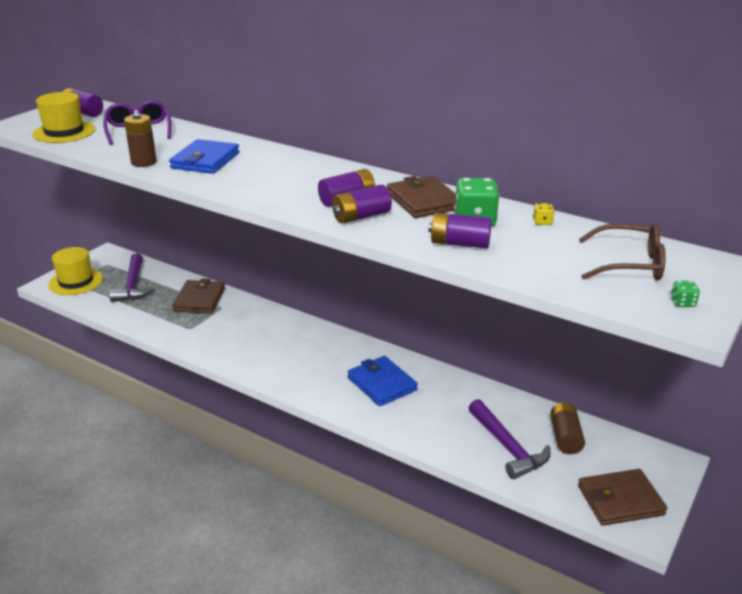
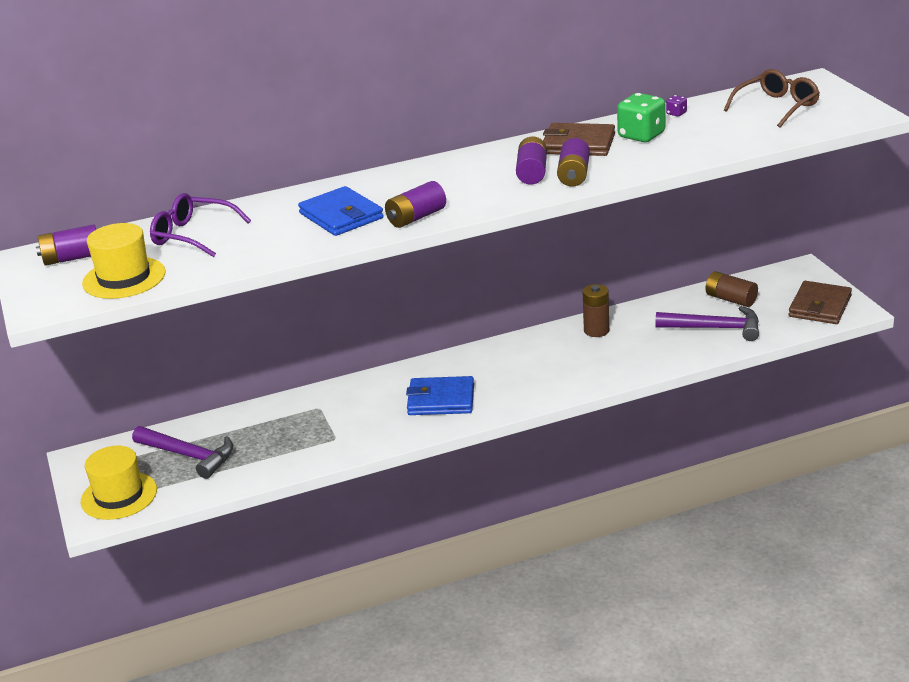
camera: 50 degrees left, 0 degrees up
(143, 162) = (296, 247): brown battery -> brown battery (596, 330)
(199, 300) = (284, 418): brown wallet -> none
(382, 384) = (566, 357): blue wallet -> blue wallet (441, 400)
(459, 243) = (673, 152): purple battery -> purple battery (416, 217)
(542, 222) = (676, 113): yellow dice -> purple dice
(682, 303) = (845, 109): green dice -> none

